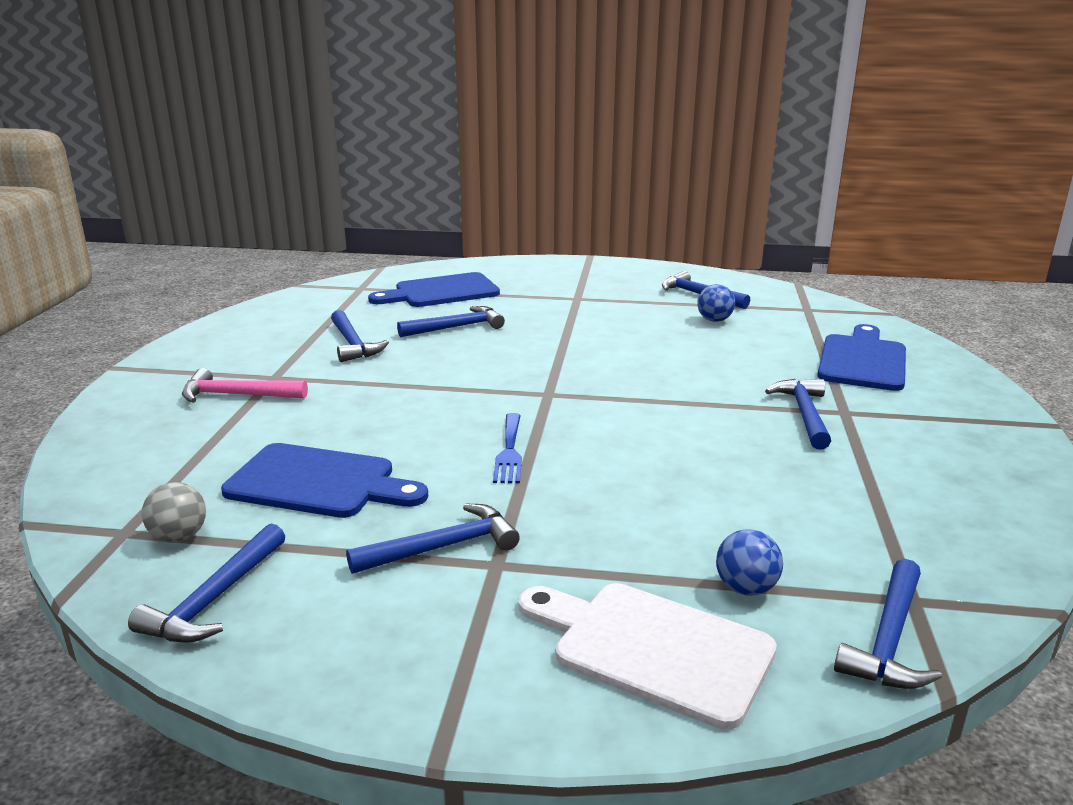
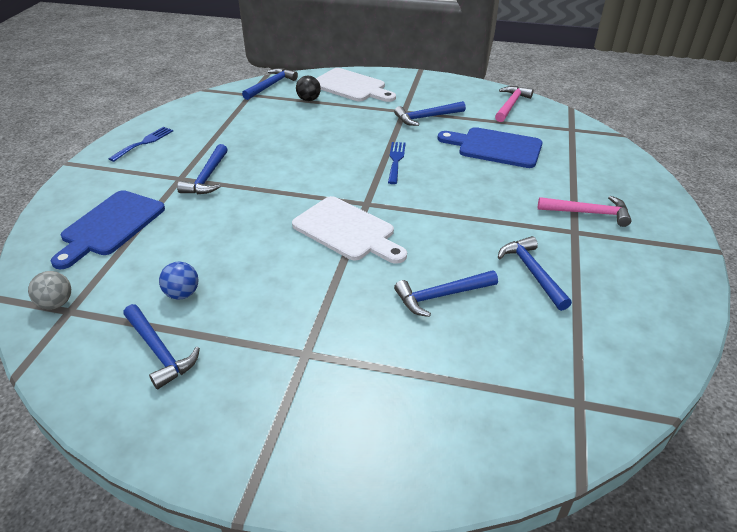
camera: 175 degrees left, 15 degrees up
(179, 537) = (544, 126): grey ball -> grey ball (56, 303)
(215, 599) = (511, 105): blue hammer -> pink hammer
(441, 292) = (470, 382): blue cutting board -> none
(566, 367) = (347, 231): none -> white cutting board
(746, 588) = (309, 100): blue ball -> black ball
(984, 462) = (144, 143): none -> blue fork

